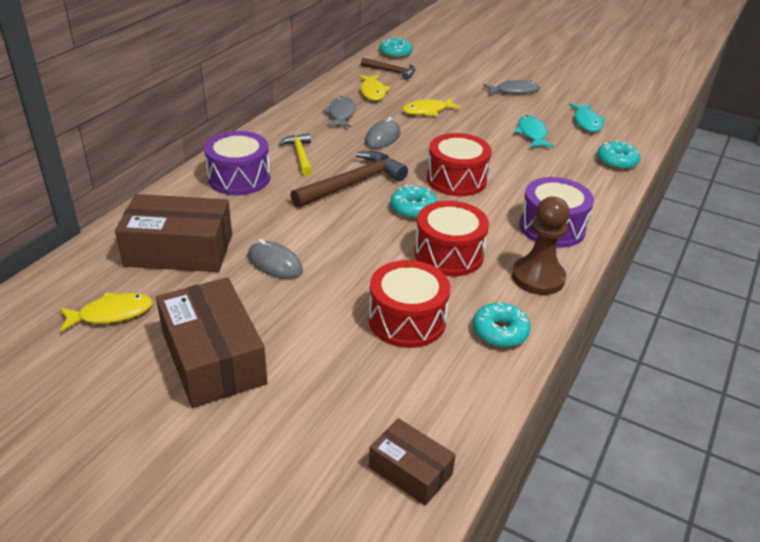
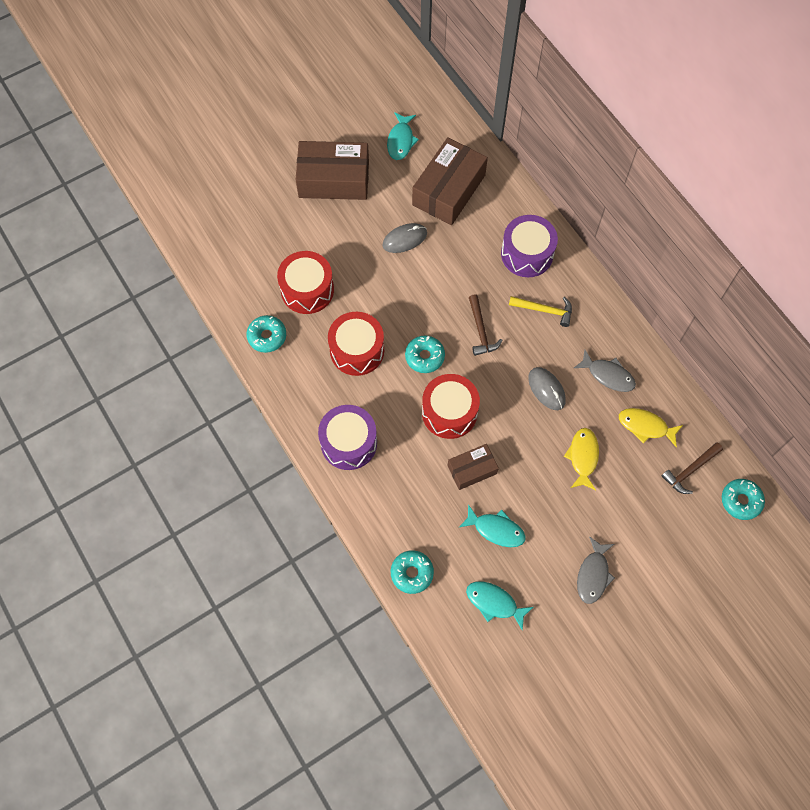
camera: 120 degrees right, 30 degrees up
(111, 314) = (401, 141): yellow fish -> turquoise fish
(353, 183) = (481, 330): brown hammer -> brown hammer, size x0.60
(410, 470) = (203, 237): brown box -> brown box (472, 469)
(538, 277) = (301, 393): brown pawn -> none

